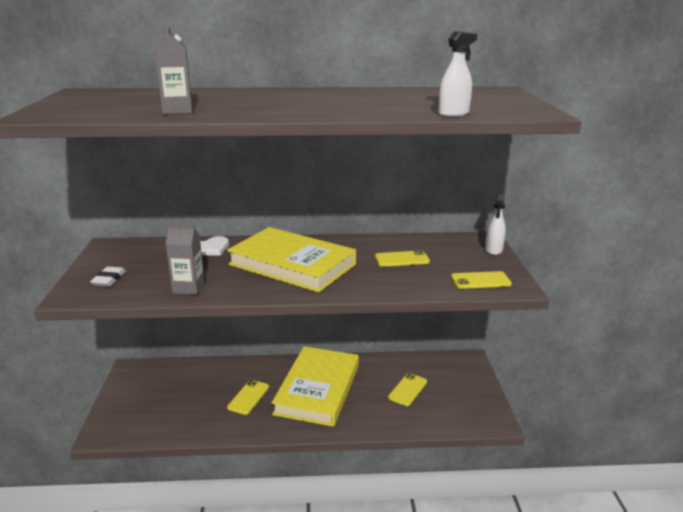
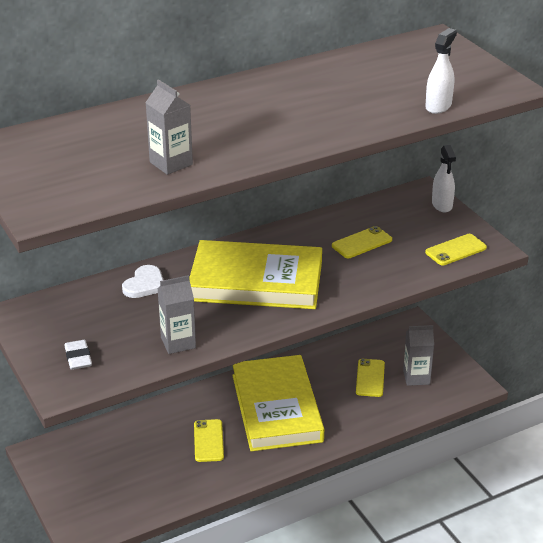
camera: 25 degrees left, 10 degrees up
(447, 400) = (416, 377): none -> grey carton

